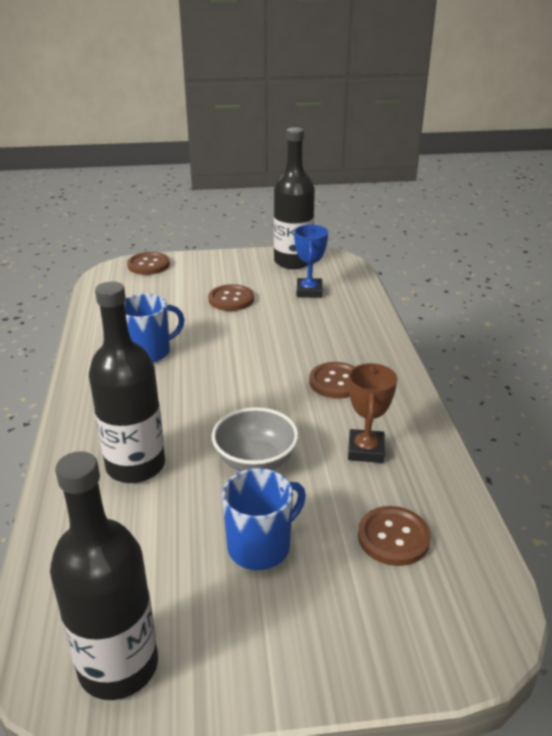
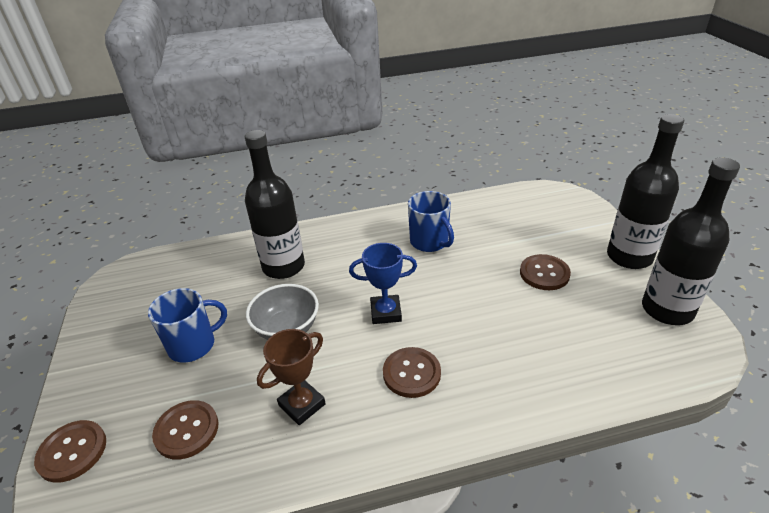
camera: 85 degrees right, 5 degrees up
(118, 666) = (116, 297): black bottle -> black bottle (629, 257)
(148, 265) = (583, 209): brown button -> brown button (72, 452)
(260, 546) = (193, 345): blue mug -> blue mug turned 75 degrees counterclockwise
(309, 291) = (597, 332): blue trophy -> blue trophy (386, 312)
(365, 450) = (302, 405): brown trophy -> brown trophy turned 45 degrees counterclockwise

